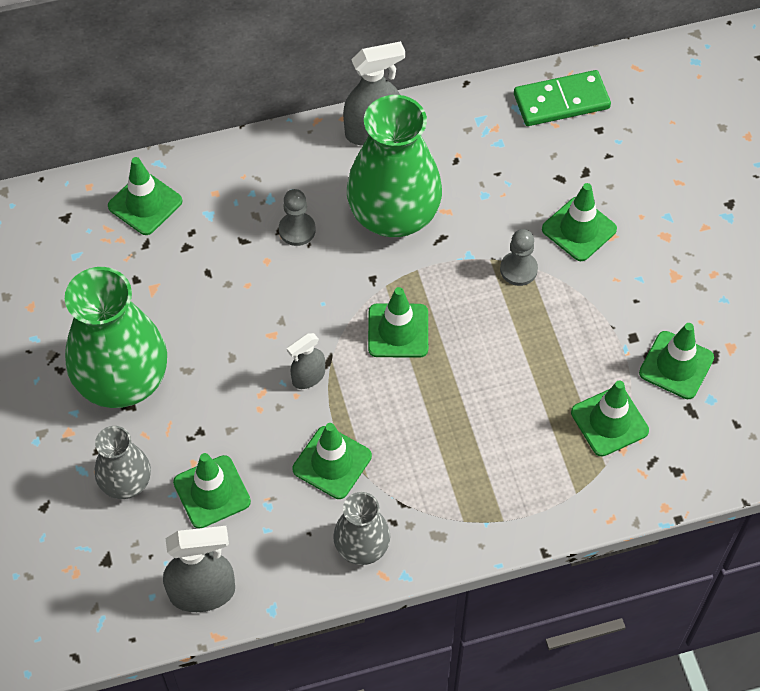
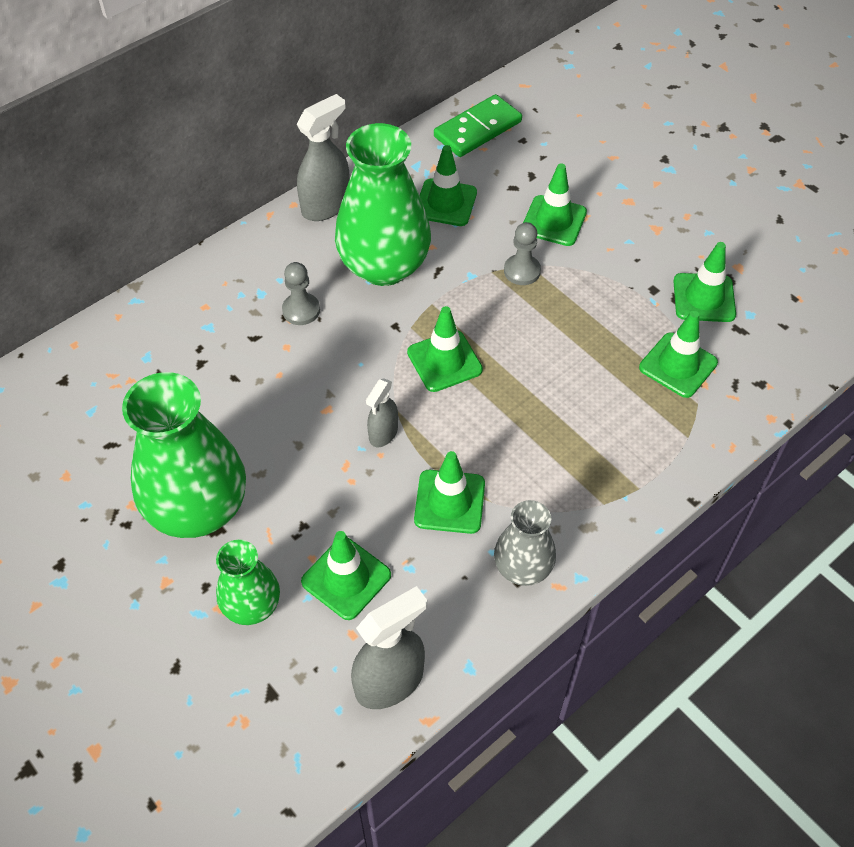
camera: 25 degrees left, 5 degrees down
(126, 482) = (252, 605): grey vase -> green vase
(145, 204) = (139, 340): green traffic cone -> green traffic cone (445, 203)

